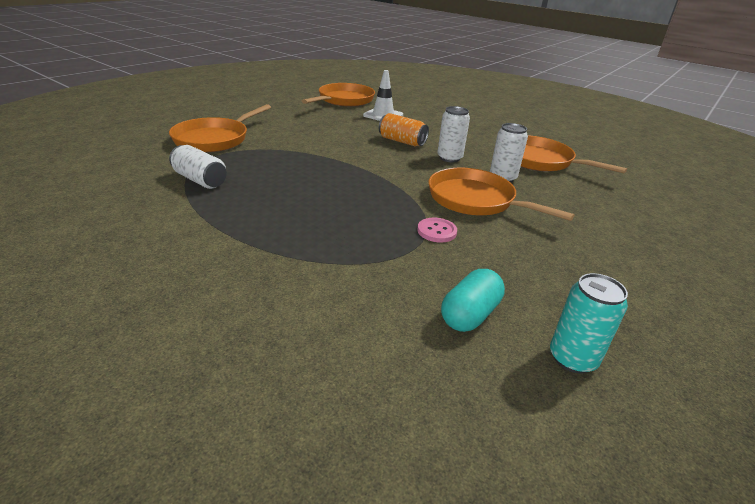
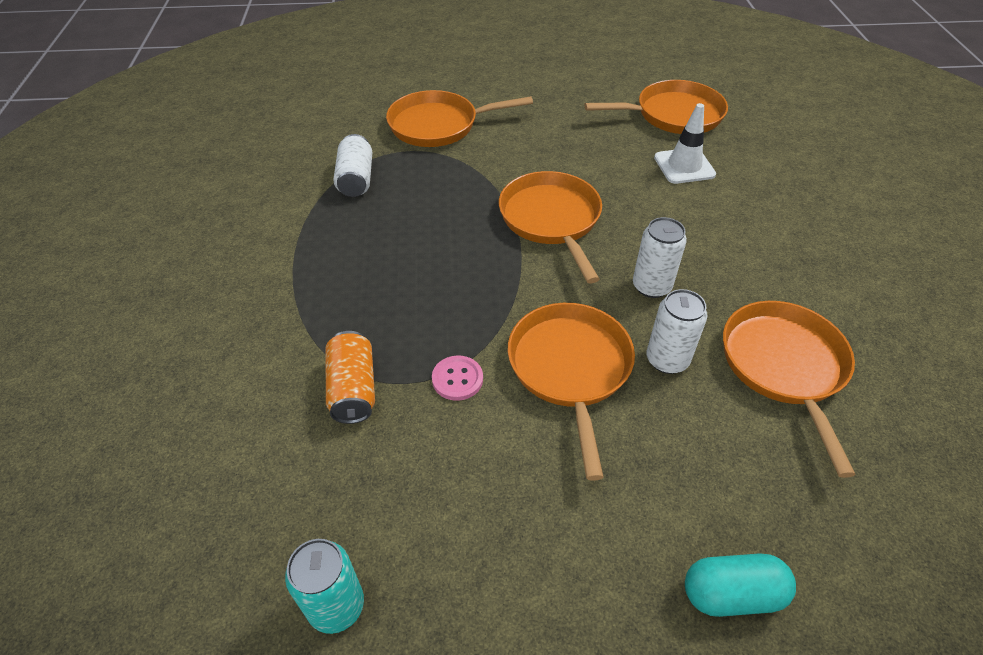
camera: 50 degrees right, 15 degrees up
(360, 153) = (551, 220): none -> orange pan
(402, 141) = (634, 225): orange can -> orange can (353, 389)
(469, 314) = (333, 488): turquoise capsule -> turquoise capsule (732, 594)

